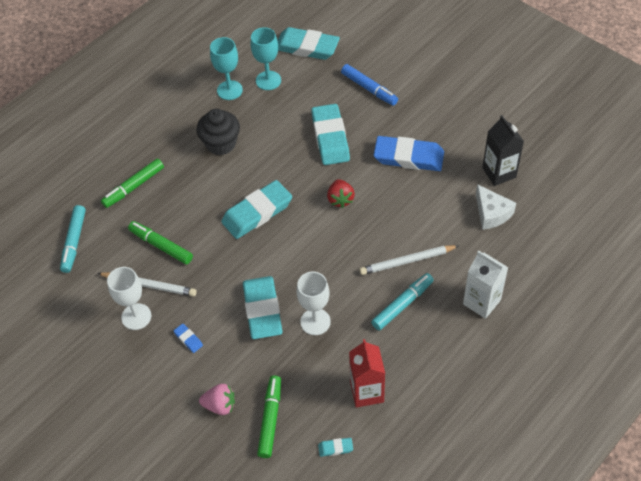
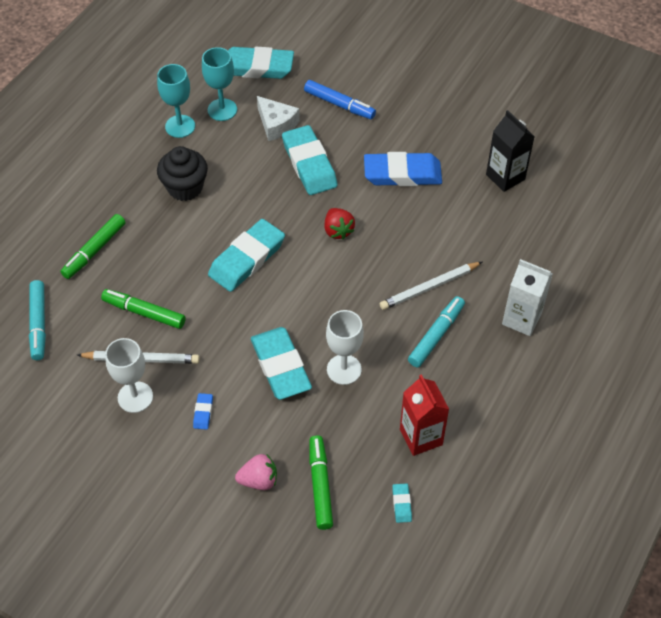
camera: 15 degrees left, 0 degrees up
(188, 339) = (203, 412): blue eraser -> blue eraser turned 60 degrees clockwise
(335, 448) = (401, 504): turquoise eraser -> turquoise eraser turned 75 degrees counterclockwise
(491, 213) = (508, 222): white cheese -> white cheese (276, 124)

